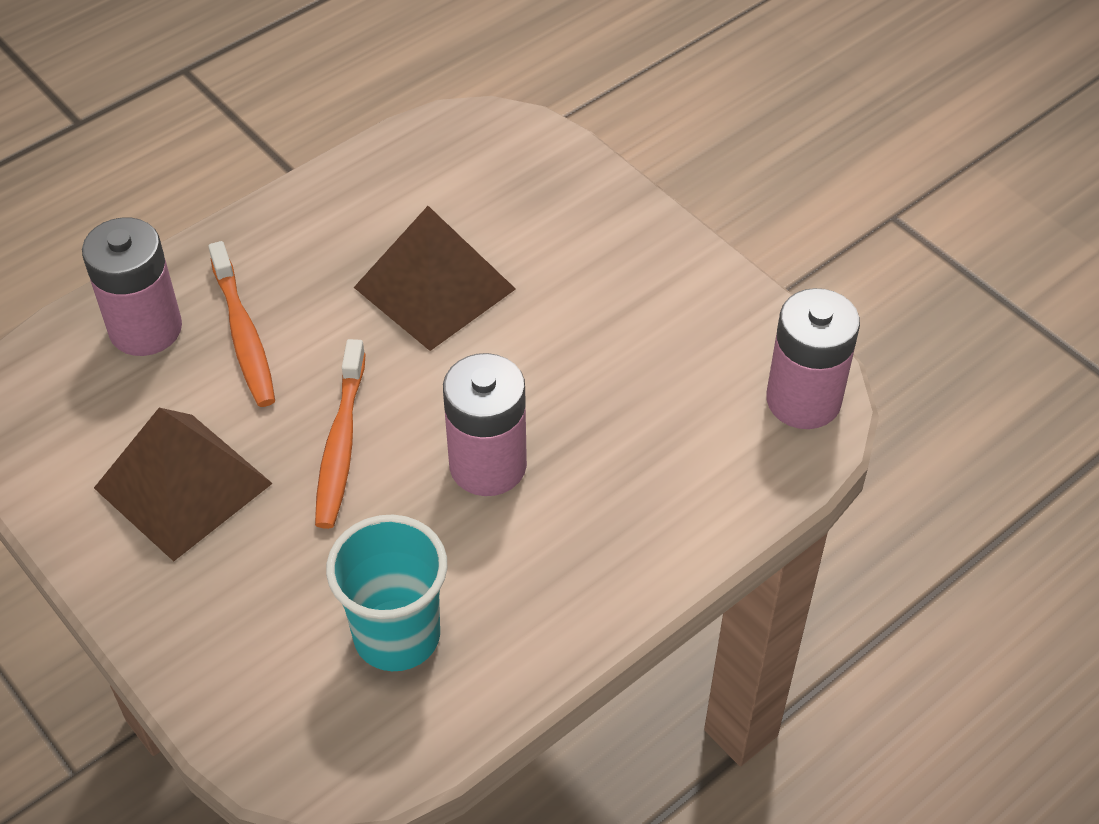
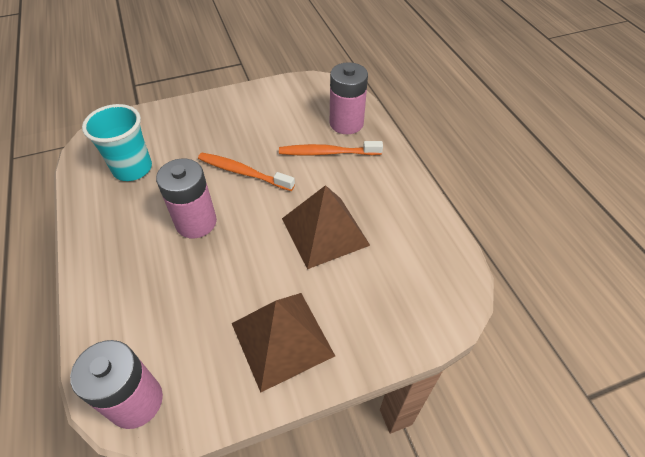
camera: 110 degrees right, 0 degrees up
(182, 485) = (252, 121): brown pyramid -> brown pyramid (282, 339)

